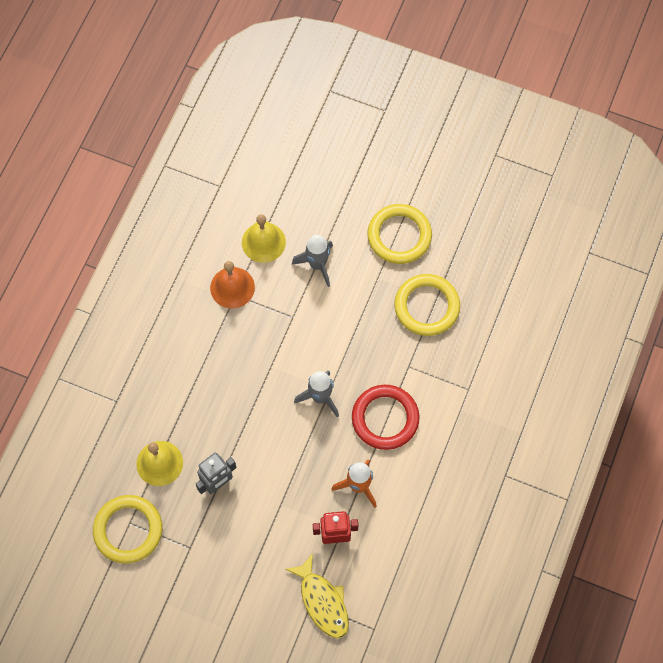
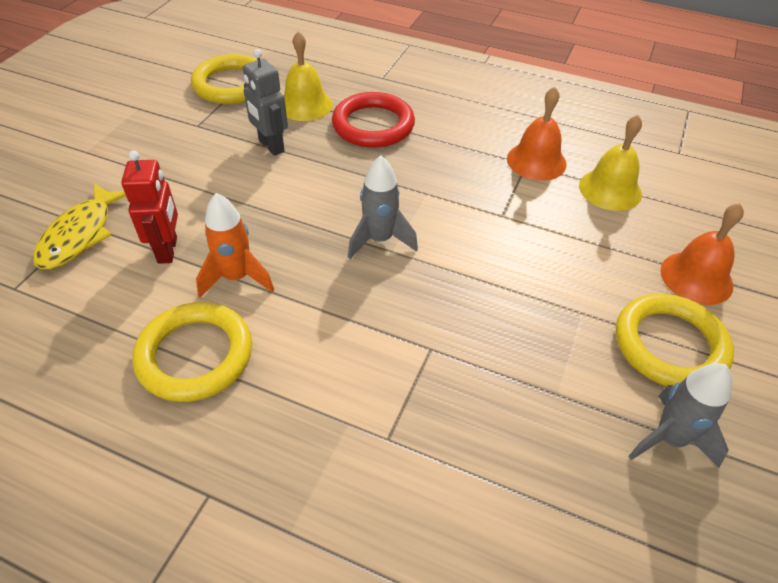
camera: 90 degrees right, 20 degrees down
(317, 265) = (589, 242): grey rocket -> grey rocket (669, 439)
(322, 601) = (80, 235): yellow fish -> yellow fish turned 45 degrees counterclockwise
(346, 208) = (696, 277): none -> orange bell
(385, 418) = (341, 313): red ring -> red ring (373, 125)
(426, 306) = (544, 380): yellow ring -> yellow ring (195, 355)

